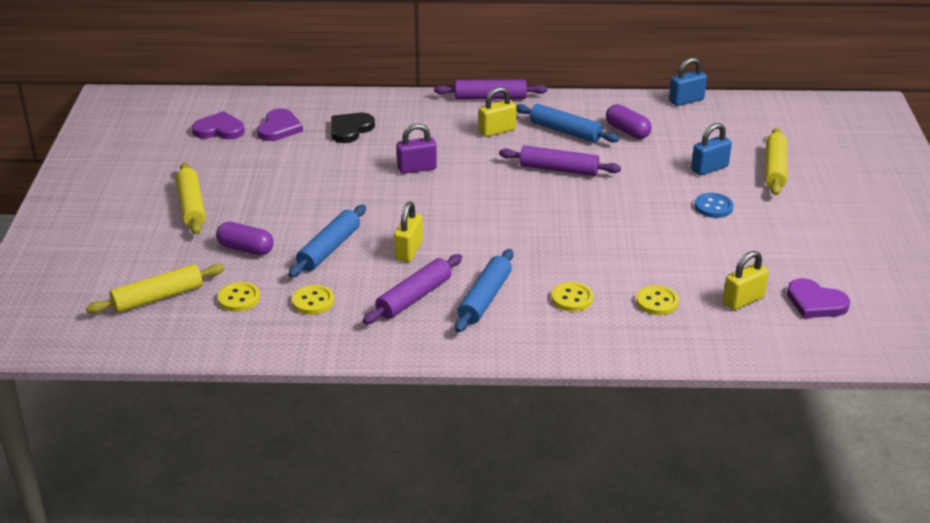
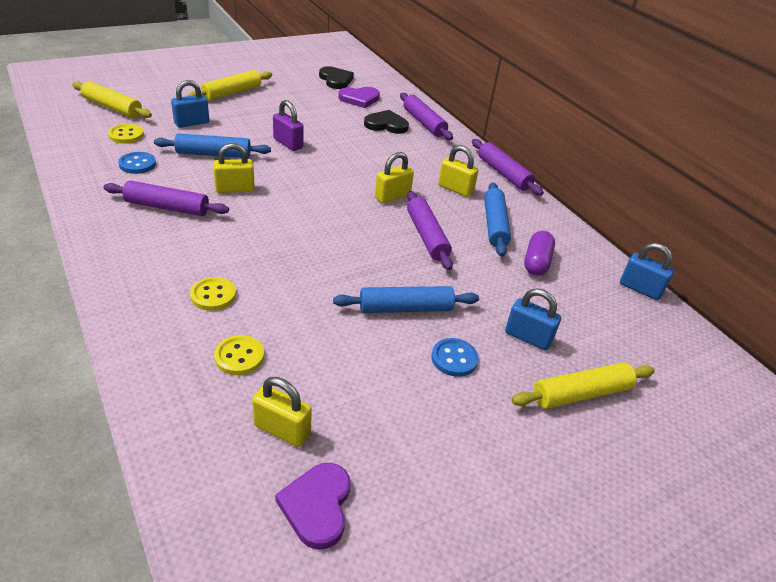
camera: 55 degrees right, 5 degrees up
(219, 130) = (335, 80): purple heart -> black heart
(246, 249) = (192, 123): purple capsule -> blue padlock
(313, 301) = (137, 164): yellow button -> blue button
(364, 107) = (424, 123): none -> purple rolling pin
(417, 168) = (359, 165): purple padlock -> purple padlock (288, 143)
(485, 298) = (185, 244): blue rolling pin -> blue rolling pin (405, 308)
(486, 167) = (392, 196): none -> yellow padlock

